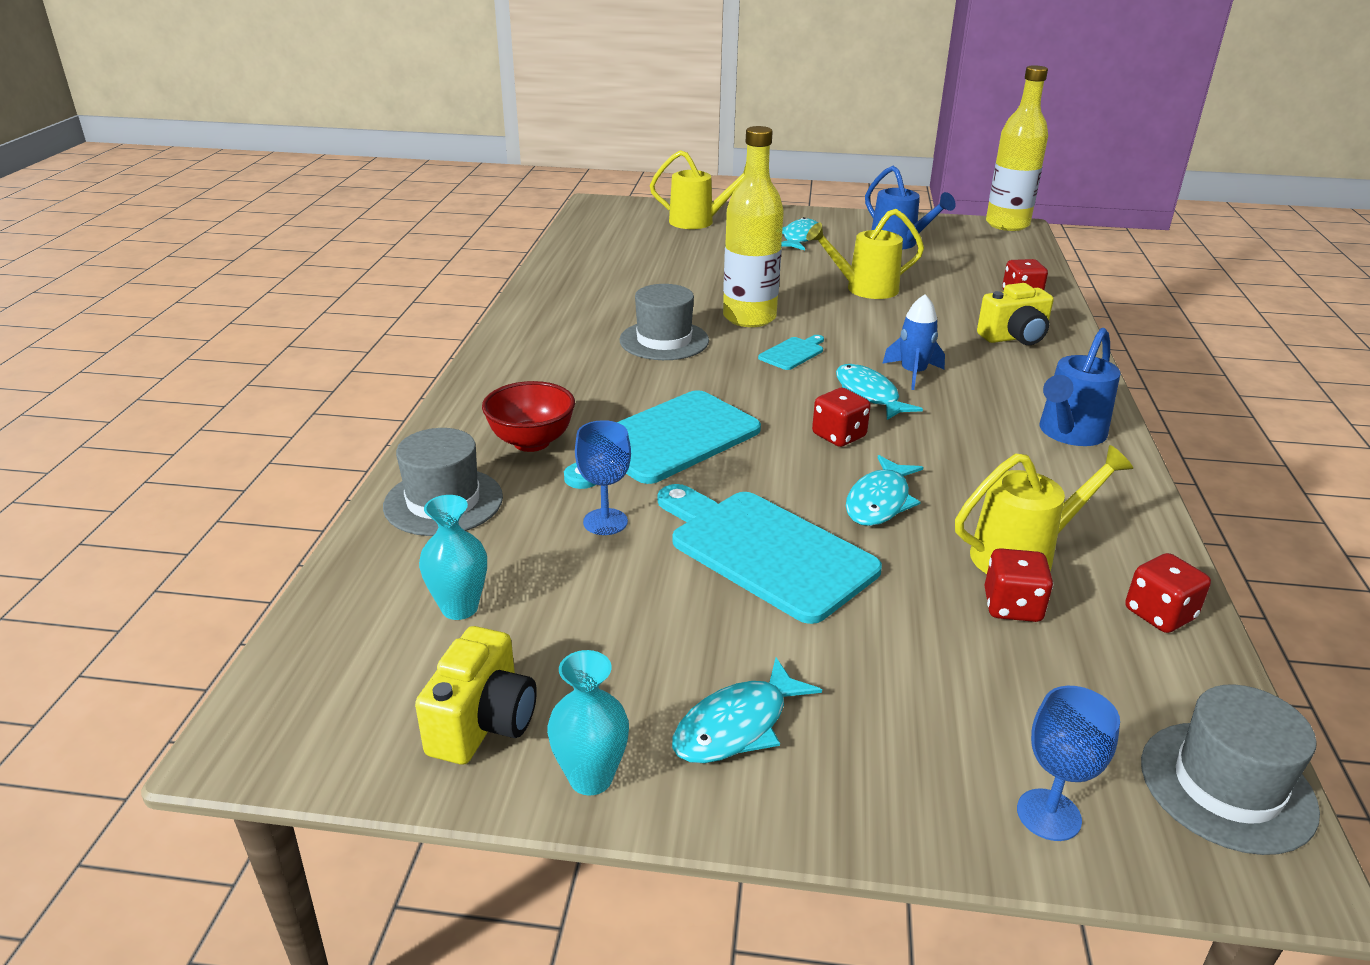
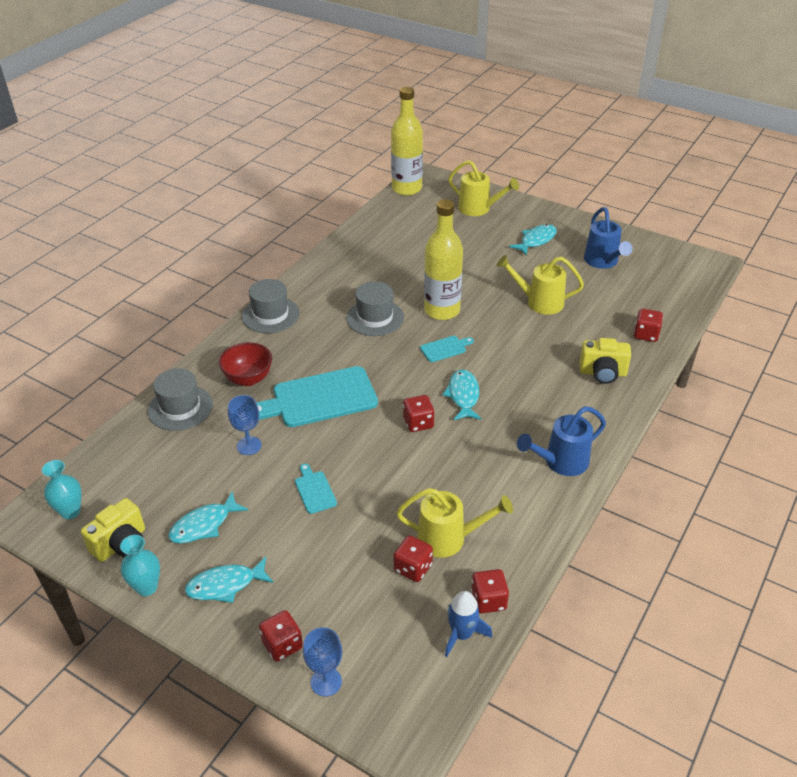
camera: 25 degrees right, 10 degrees up
(459, 608) = (149, 477): turquoise vase -> turquoise vase (70, 511)
(765, 551) = (314, 490): turquoise cutting board -> turquoise cutting board, size x0.45
(879, 501) = (401, 477): turquoise fish -> turquoise fish (204, 525)
(913, 373) = (506, 386): blue rocket -> blue rocket (462, 634)
(921, 784) = (282, 645): none -> red dice
(1007, 224) = (706, 259): yellow bottle -> yellow bottle (407, 188)
(1227, 786) = (424, 702): grey hat -> grey hat (270, 315)

